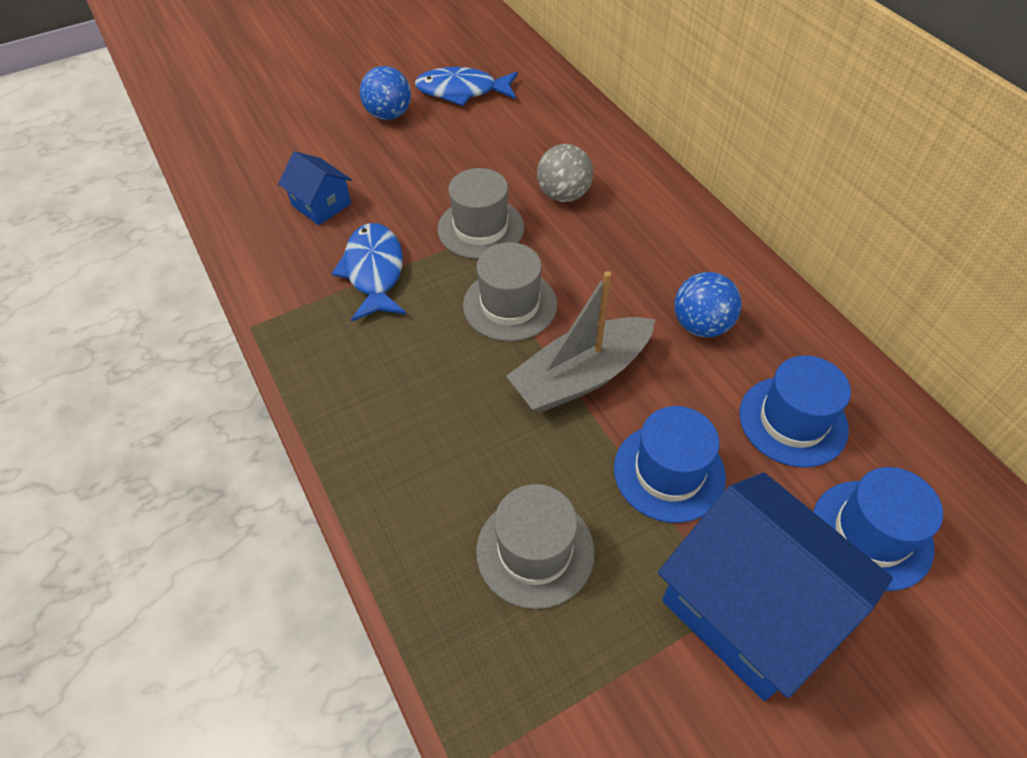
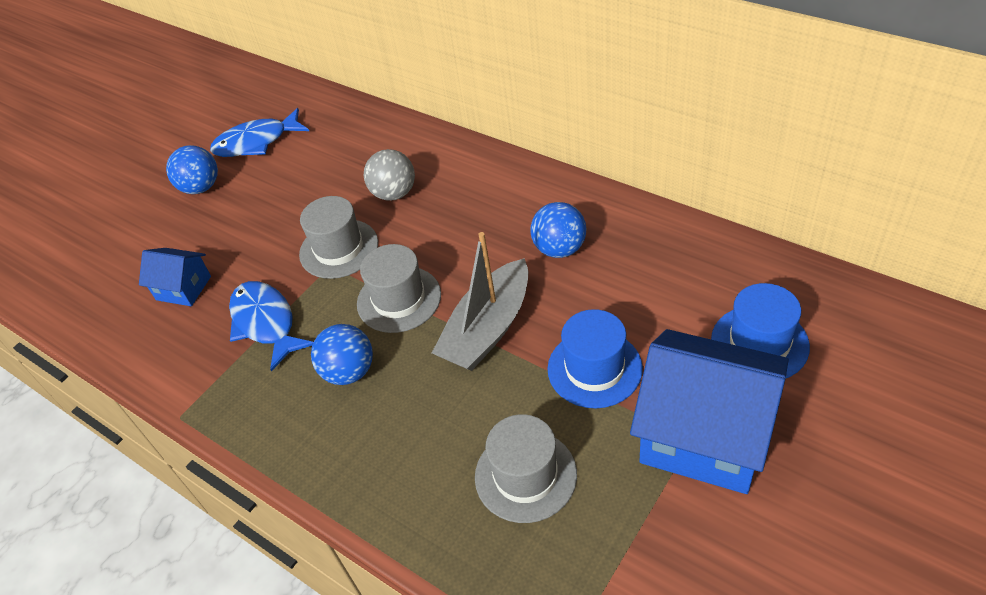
camera: 20 degrees left, 5 degrees down
(423, 356) = (349, 371): none -> blue ball
(793, 421) = (664, 289): blue hat -> none

